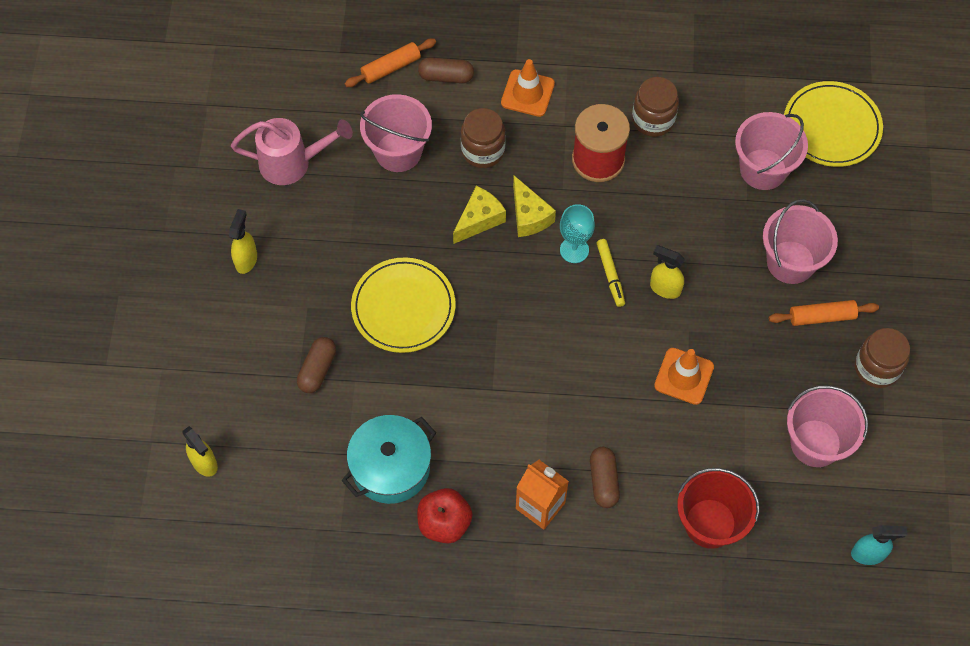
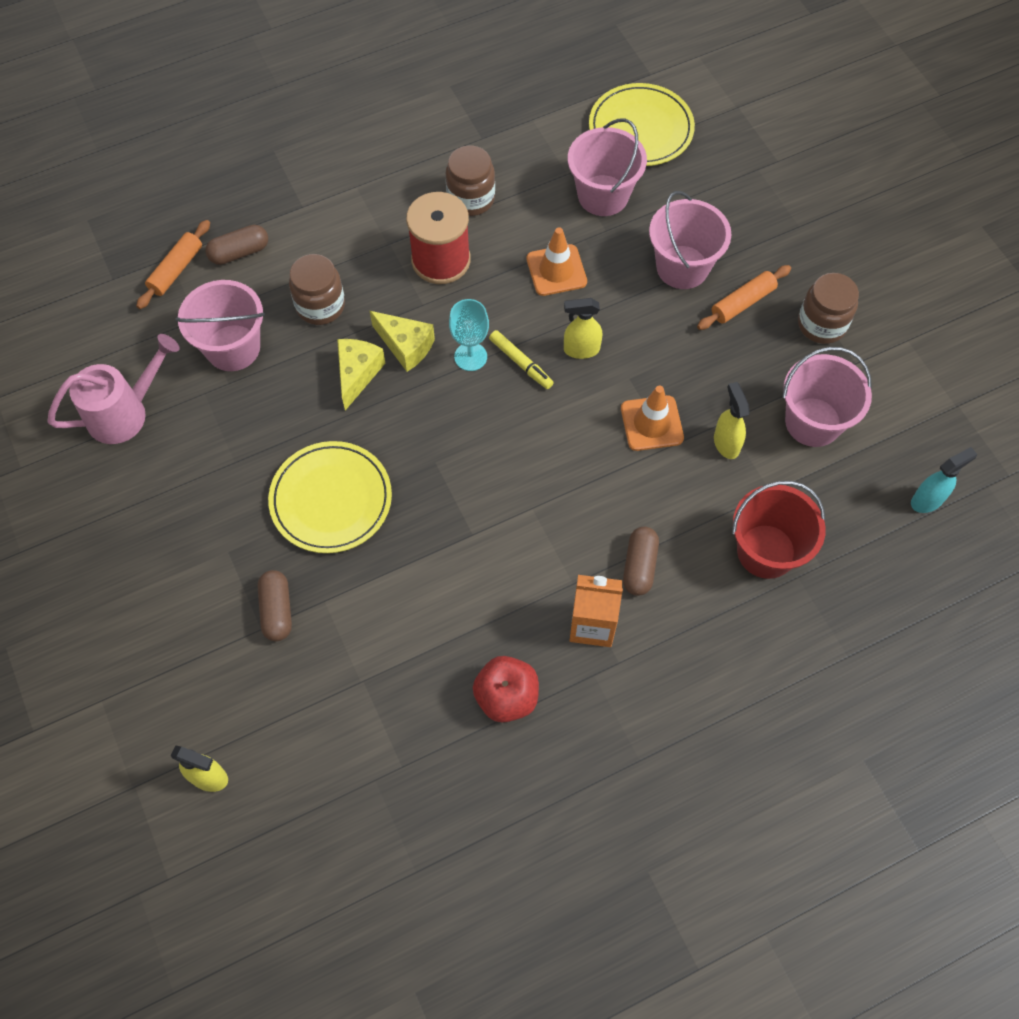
camera: 30 degrees left, 0 degrees up
(246, 260) = (131, 536): yellow spray bottle -> yellow spray bottle (726, 443)
(391, 467) = (416, 670): turquoise pot -> none
(527, 93) = (332, 230): orange traffic cone -> orange traffic cone (556, 270)
(603, 481) = (639, 566): brown capsule -> brown capsule turned 45 degrees clockwise

